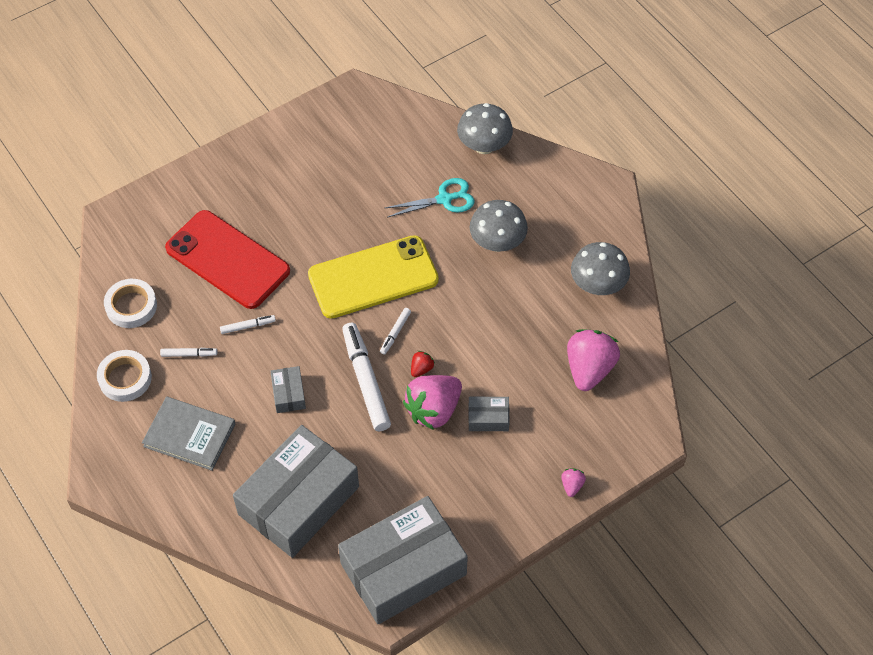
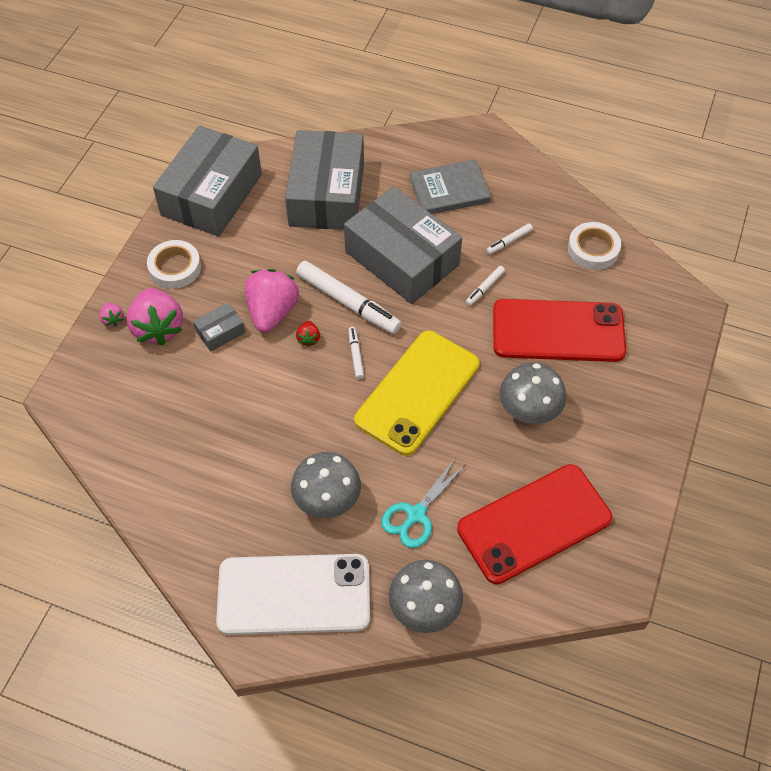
camera: 145 degrees right, 0 degrees up
(125, 378) = (538, 199): white tape -> white tape (175, 267)
(288, 394) = (402, 258): grey box -> grey box, size x2.44
(372, 150) = (534, 524): none -> red phone
(562, 199) = (294, 594): none -> white phone
(589, 369) = (154, 425): pink strawberry -> pink strawberry (158, 328)
(597, 285) = (195, 515): grey mushroom -> grey mushroom (529, 410)

